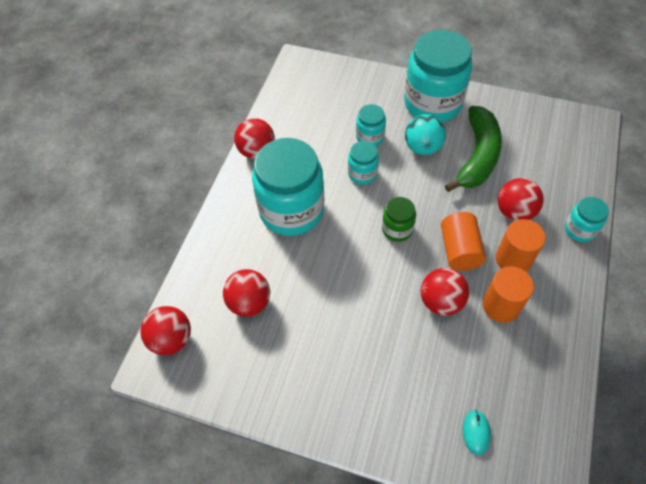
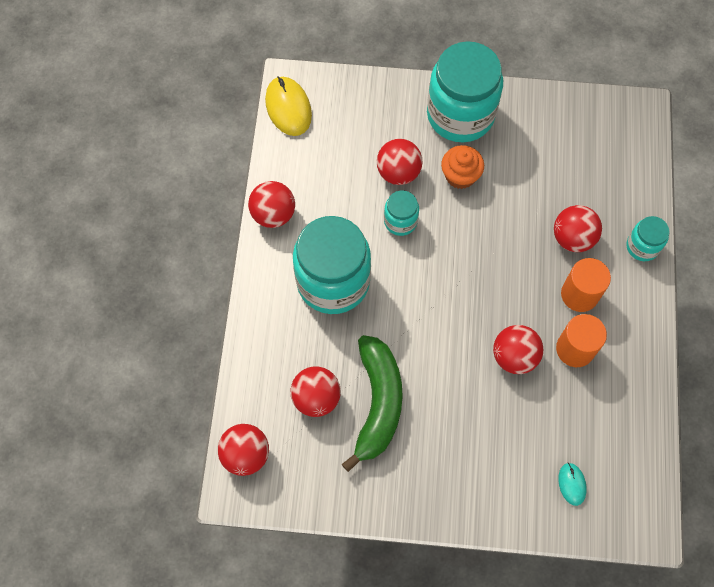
camera: 15 degrees left, 10 degrees up
(292, 78) = (288, 108): none -> yellow mouse
(370, 137) = (398, 172): turquoise jar -> red ball
(397, 229) = (453, 282): green jar -> none
(422, 147) = (460, 176): turquoise ball -> orange cupcake
(459, 250) = (523, 294): orange cylinder -> none
(477, 156) = (522, 176): green banana -> green banana (378, 403)

